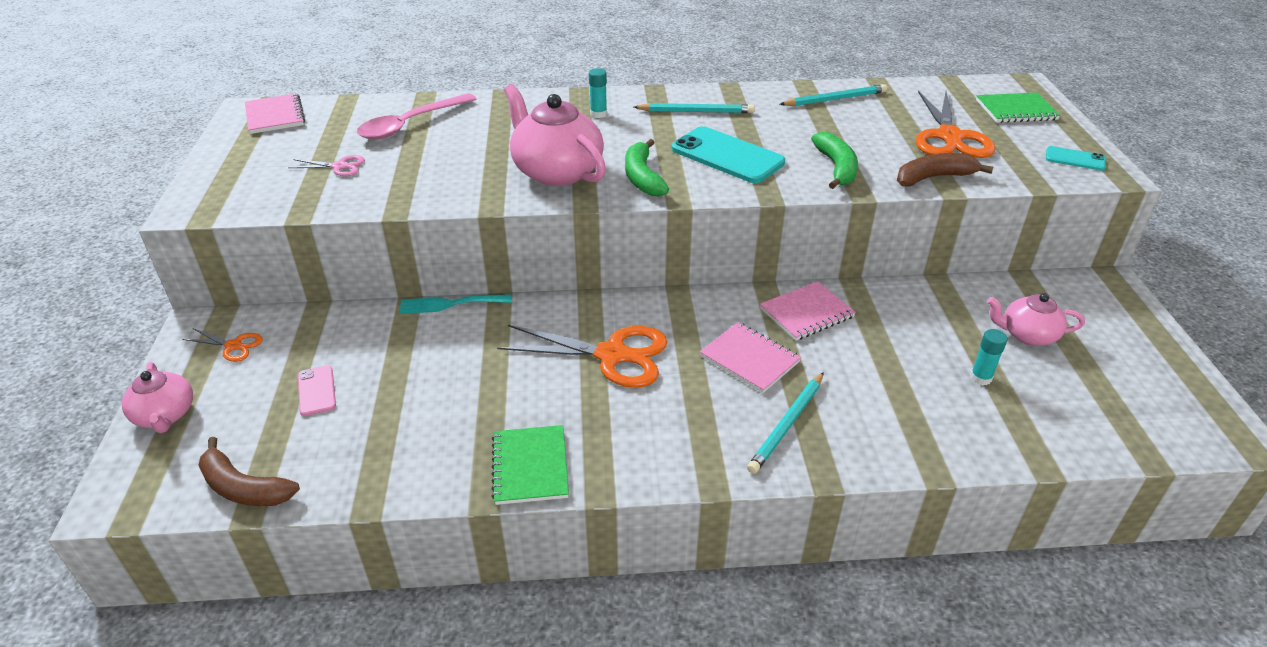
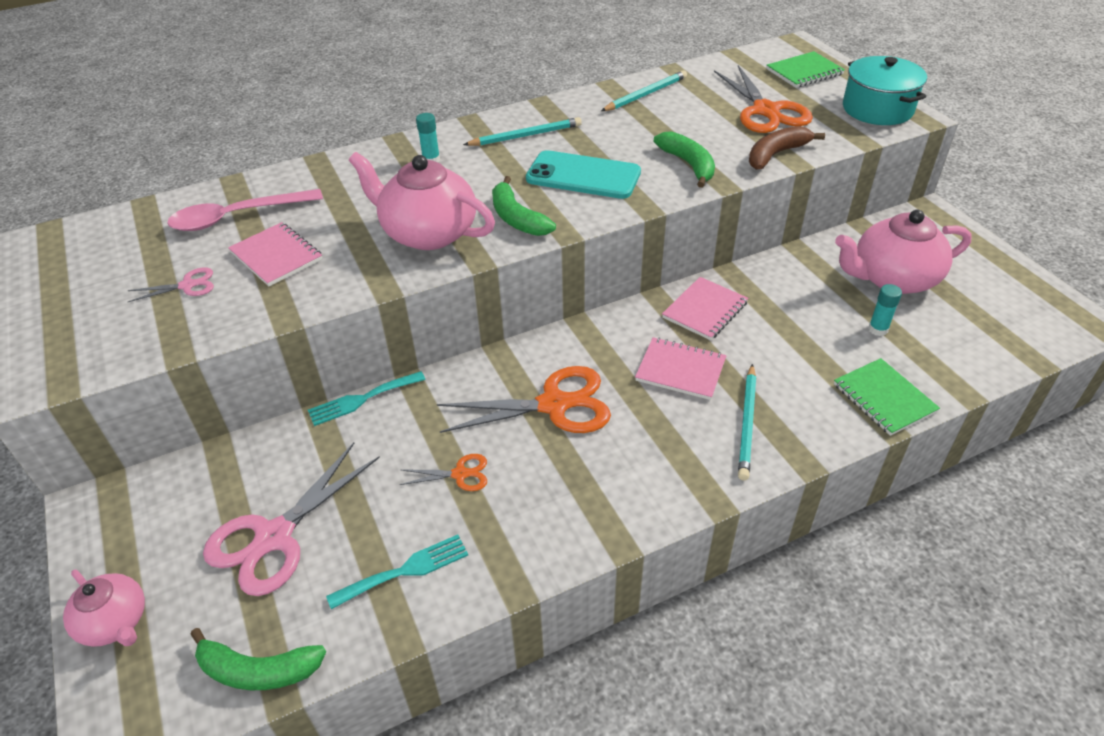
camera: 20 degrees left, 5 degrees up
(233, 346) = (148, 517): orange scissors -> orange scissors (460, 474)
(244, 487) = (258, 670): brown banana -> green banana
(275, 116) = (69, 243): pink notebook -> pink notebook (276, 256)
(317, 391) = (274, 537): pink phone -> pink scissors
(402, 450) = (405, 570): none -> turquoise fork
(410, 124) = (237, 217): pink spoon -> pink spoon turned 45 degrees clockwise
(530, 466) = (541, 543): green notebook -> green notebook (884, 398)
(1027, 335) = (892, 278): pink teapot -> pink teapot, size x1.71
(1075, 159) = (877, 109): turquoise phone -> turquoise pot

